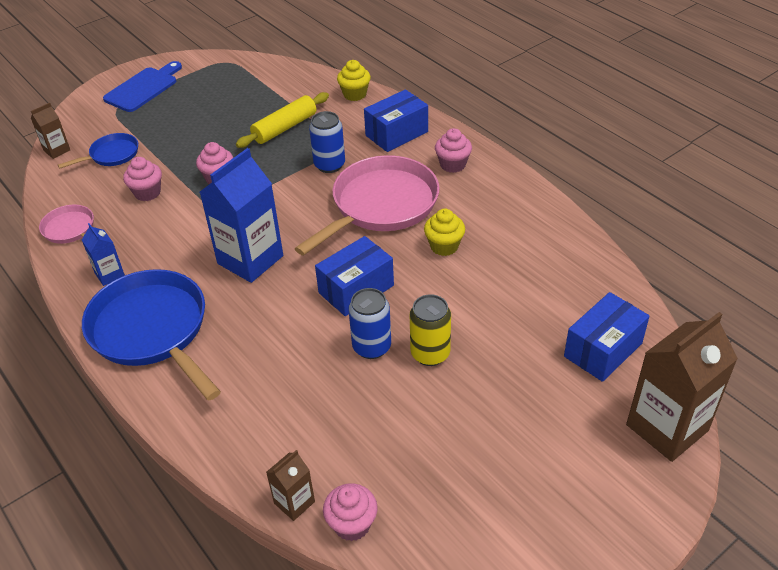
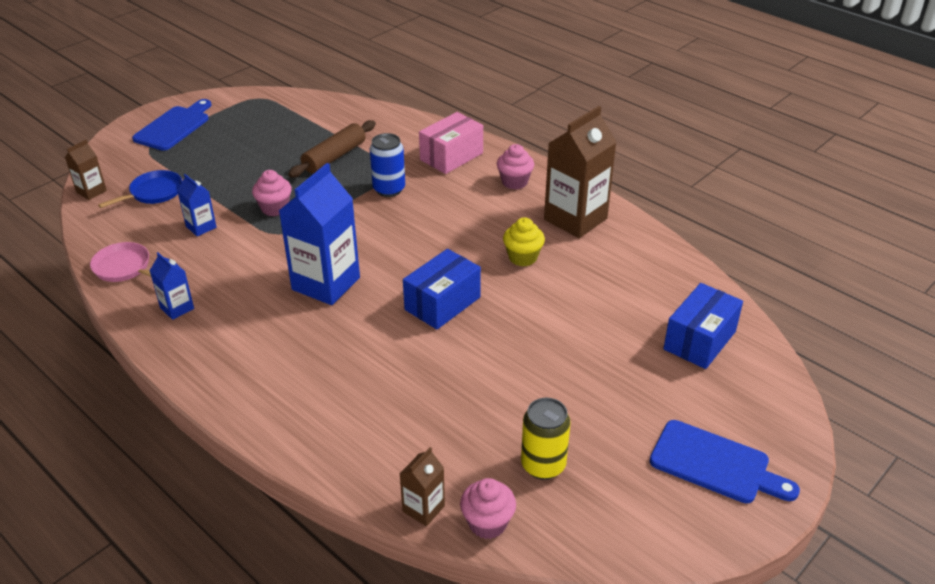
camera: 10 degrees left, 5 degrees down
(147, 193) = (201, 227): pink cupcake -> blue carton
(152, 330) = (236, 359): blue pan -> none
(285, 128) = (334, 157): yellow rolling pin -> brown rolling pin
(354, 94) = (400, 122): yellow cupcake -> none
(372, 347) = (470, 356): blue can -> none
(381, 205) = (450, 224): pink pan -> none
(396, 133) = (451, 156): blue box -> pink box
(430, 354) = (531, 357): yellow can -> yellow can (543, 465)
(590, 486) = (715, 464): none -> blue cutting board
(667, 428) = (776, 405): brown carton -> brown carton (575, 219)

